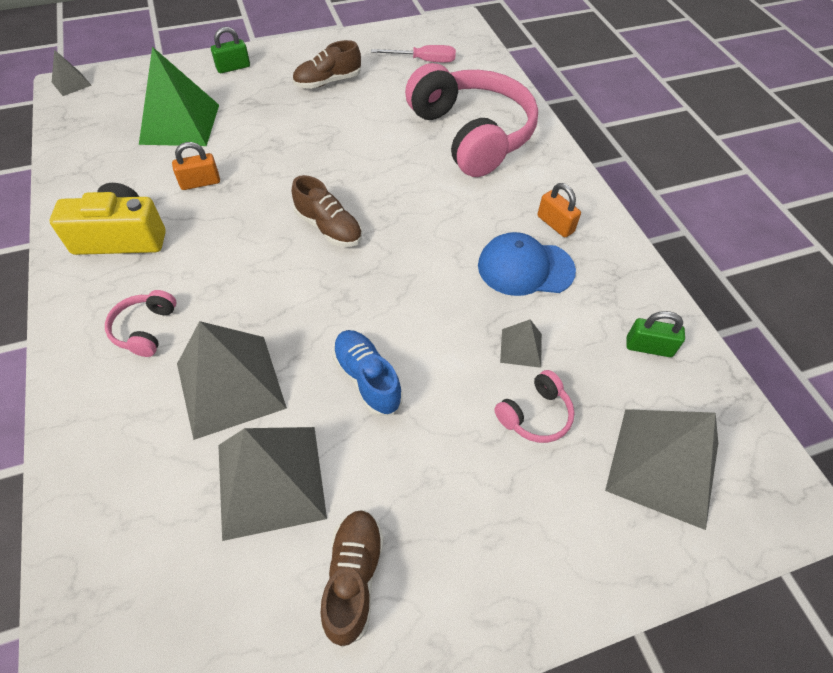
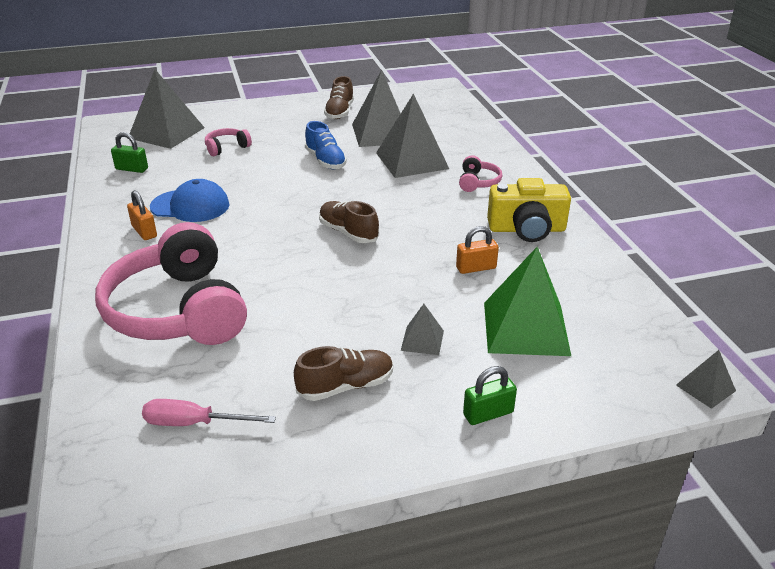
camera: 175 degrees left, 20 degrees down
(521, 348) = (219, 170): grey pyramid -> grey pyramid (422, 340)

